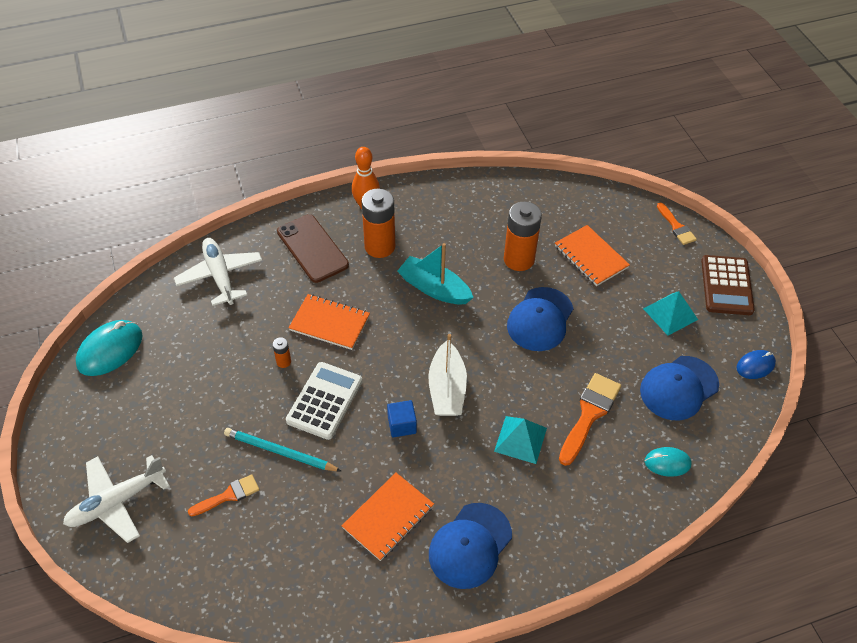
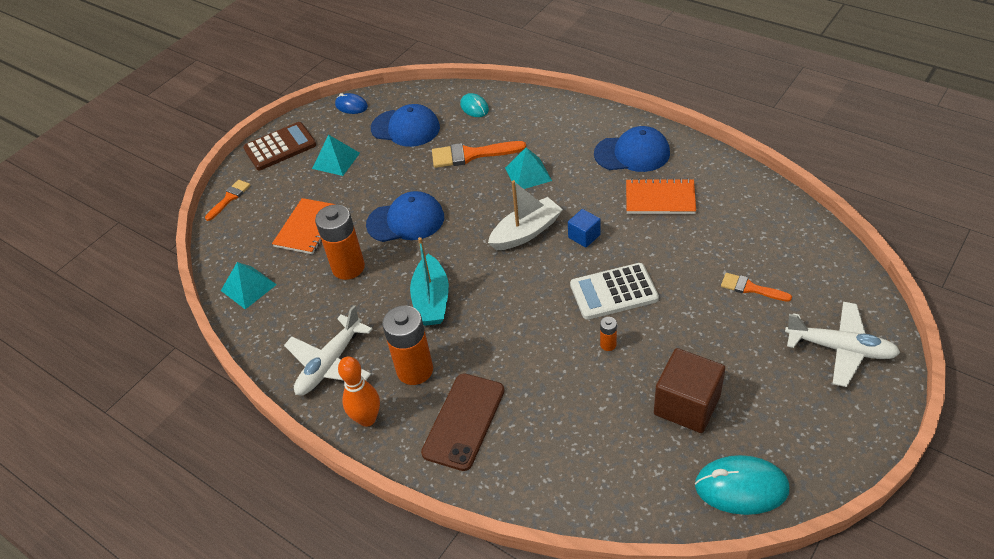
camera: 120 degrees left, 5 degrees down
(190, 368) = (687, 405): none -> brown cube
(220, 276) = (569, 472): white plane -> white plane (330, 364)
(280, 452) = (684, 286): turquoise pencil -> none
(330, 323) = (537, 343): orange notebook -> none
(552, 198) = (248, 287): none -> turquoise pyramid

